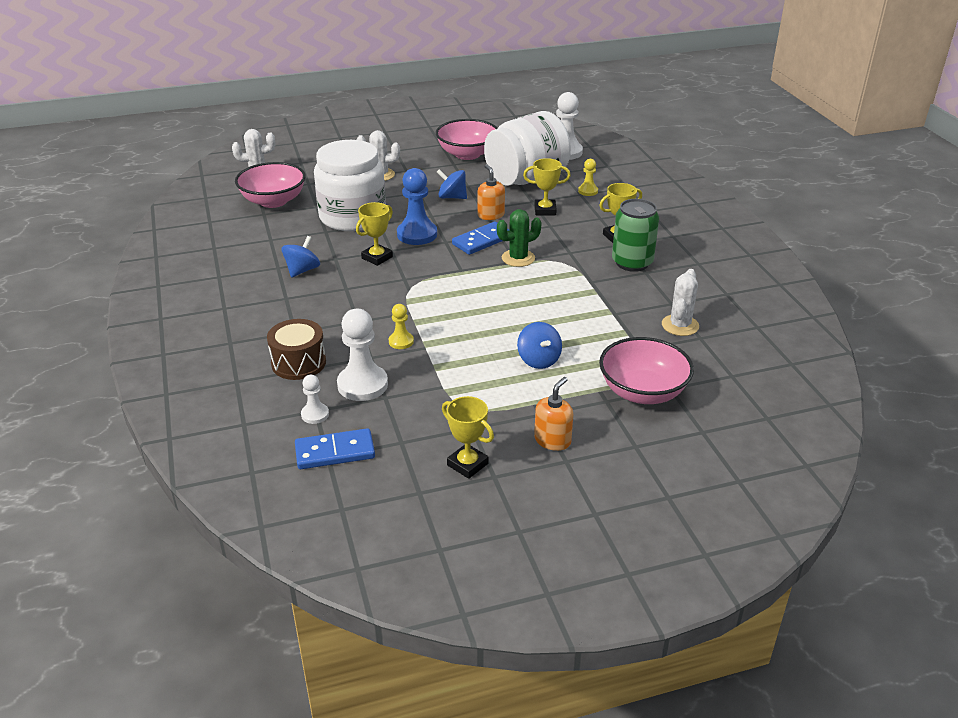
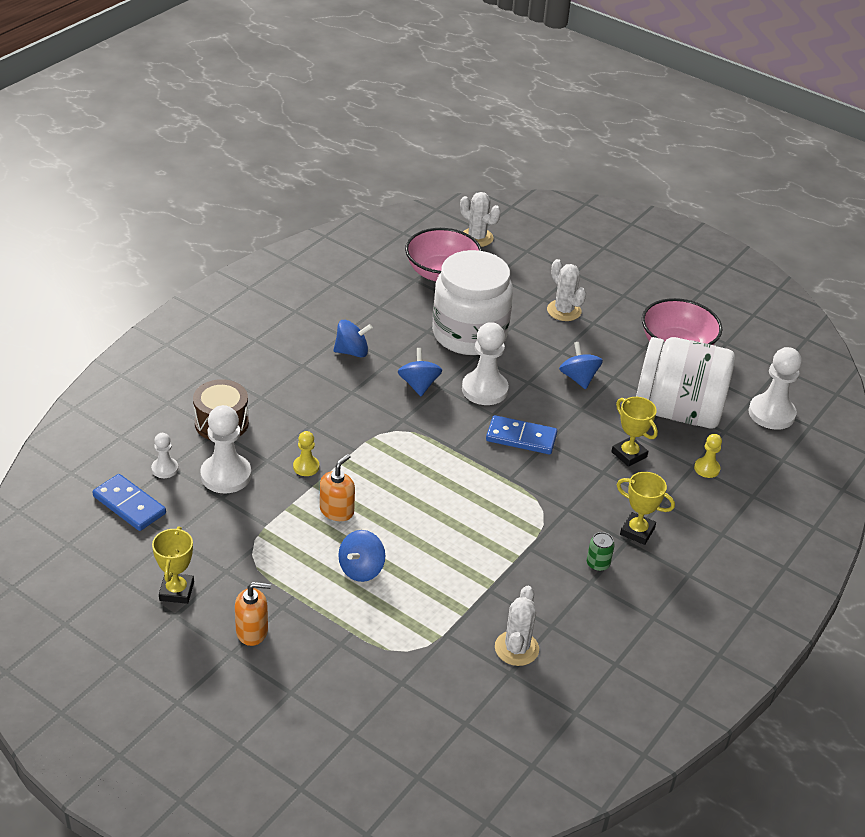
camera: 50 degrees right, 5 degrees up
(377, 257) = (419, 385): yellow trophy -> blue spinning top
(417, 234) = (484, 389): blue pawn -> white pawn
(490, 215) = (575, 421): orange soap dispenser -> orange soap dispenser (337, 510)
(518, 258) = (516, 477): green cactus -> none
(632, 262) = (598, 564): green can -> green can, size x0.47
(642, 392) = (377, 664): pink bowl -> none
(680, 325) = (516, 648): white cactus -> white cactus turned 60 degrees counterclockwise

